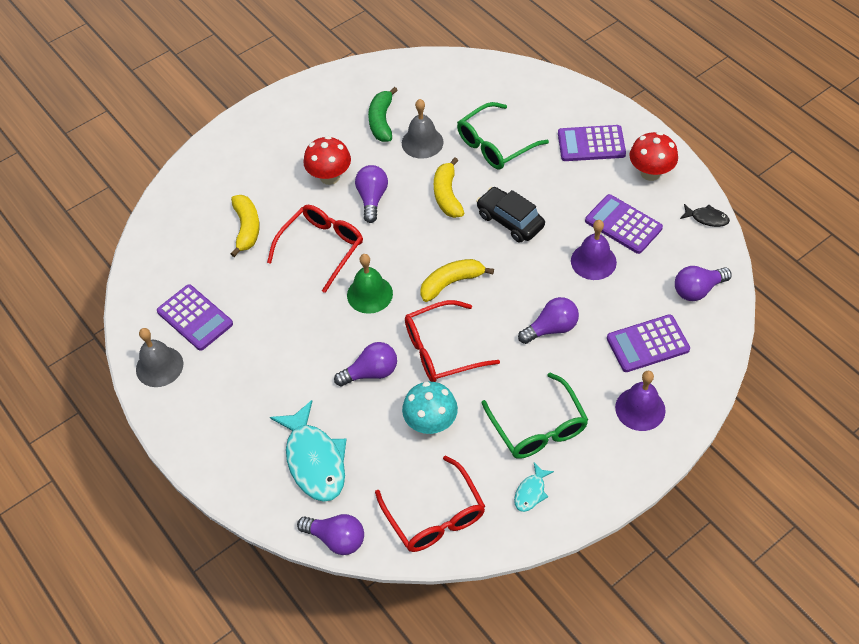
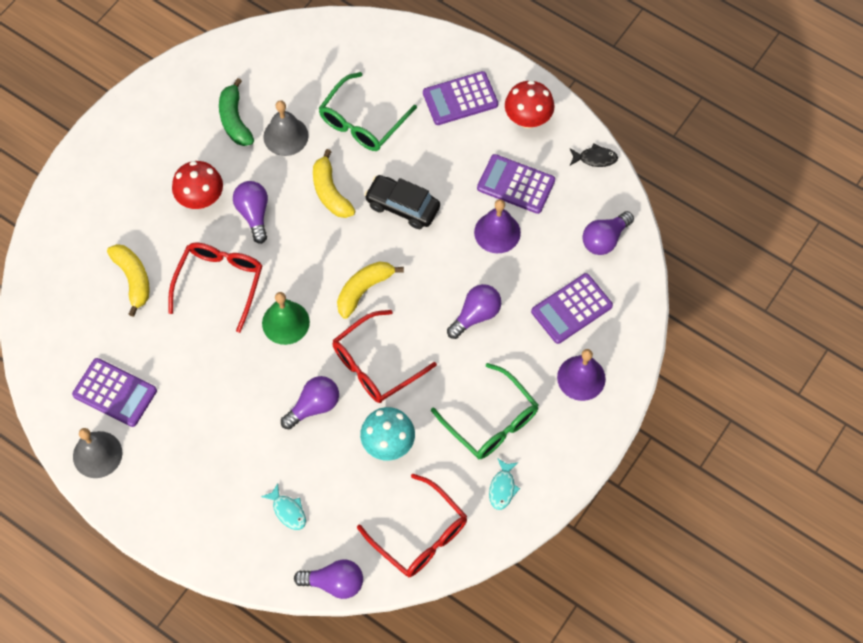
camera: 20 degrees left, 10 degrees up
(314, 460) = (288, 511): turquoise fish -> turquoise fish, size x0.47

